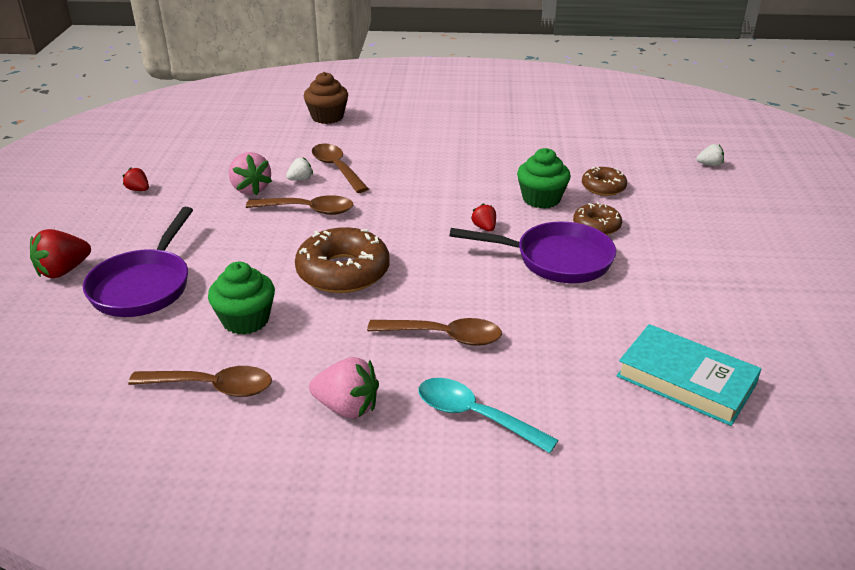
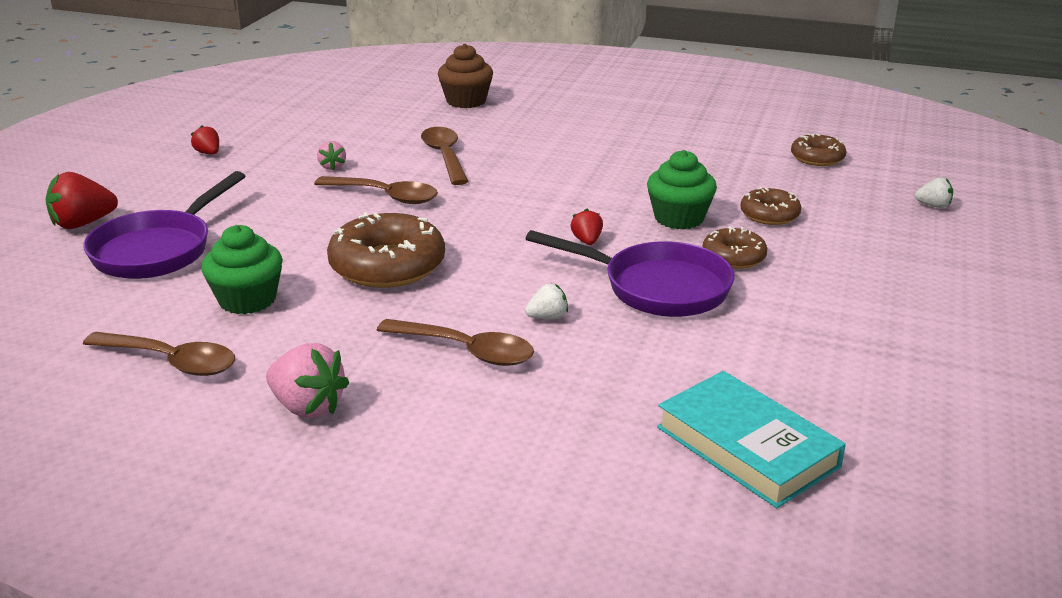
camera: 15 degrees right, 5 degrees down
(250, 189) = (332, 166): pink strawberry -> pink strawberry, size x0.56
(300, 179) = (395, 163): white strawberry -> white strawberry (547, 317)
(474, 416) = (452, 441): turquoise spoon -> none
(612, 135) = (817, 158): none -> brown donut

